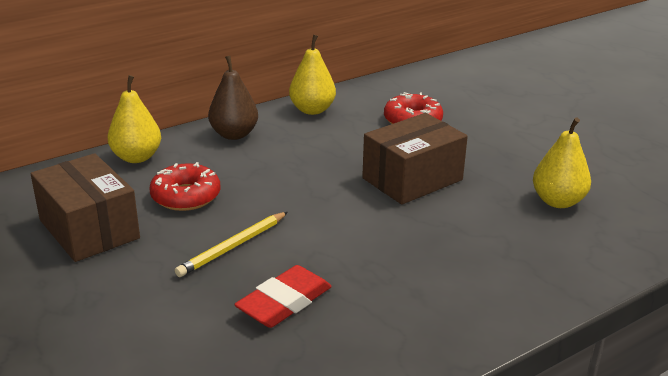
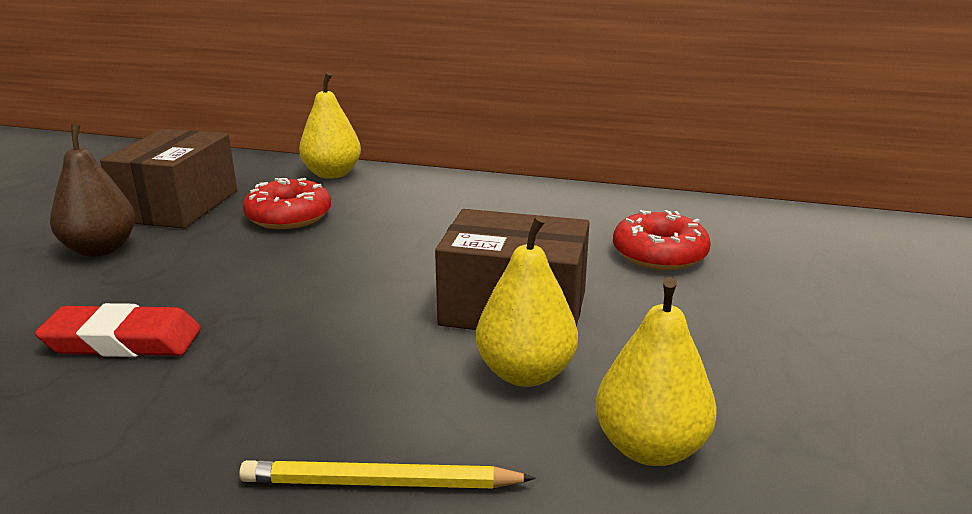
camera: 50 degrees right, 5 degrees down
(233, 246) = (216, 271): yellow pencil -> yellow pencil (381, 483)
(234, 134) = (444, 189): brown pear -> brown pear (101, 249)
(312, 110) = (567, 199): yellow pear -> yellow pear (525, 373)

